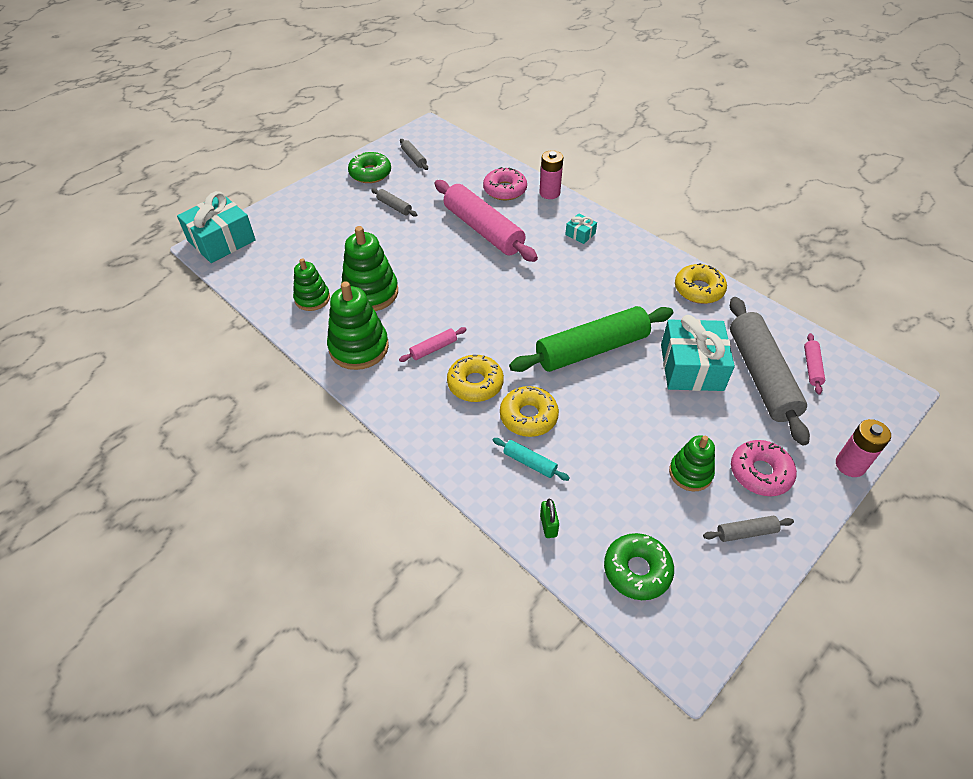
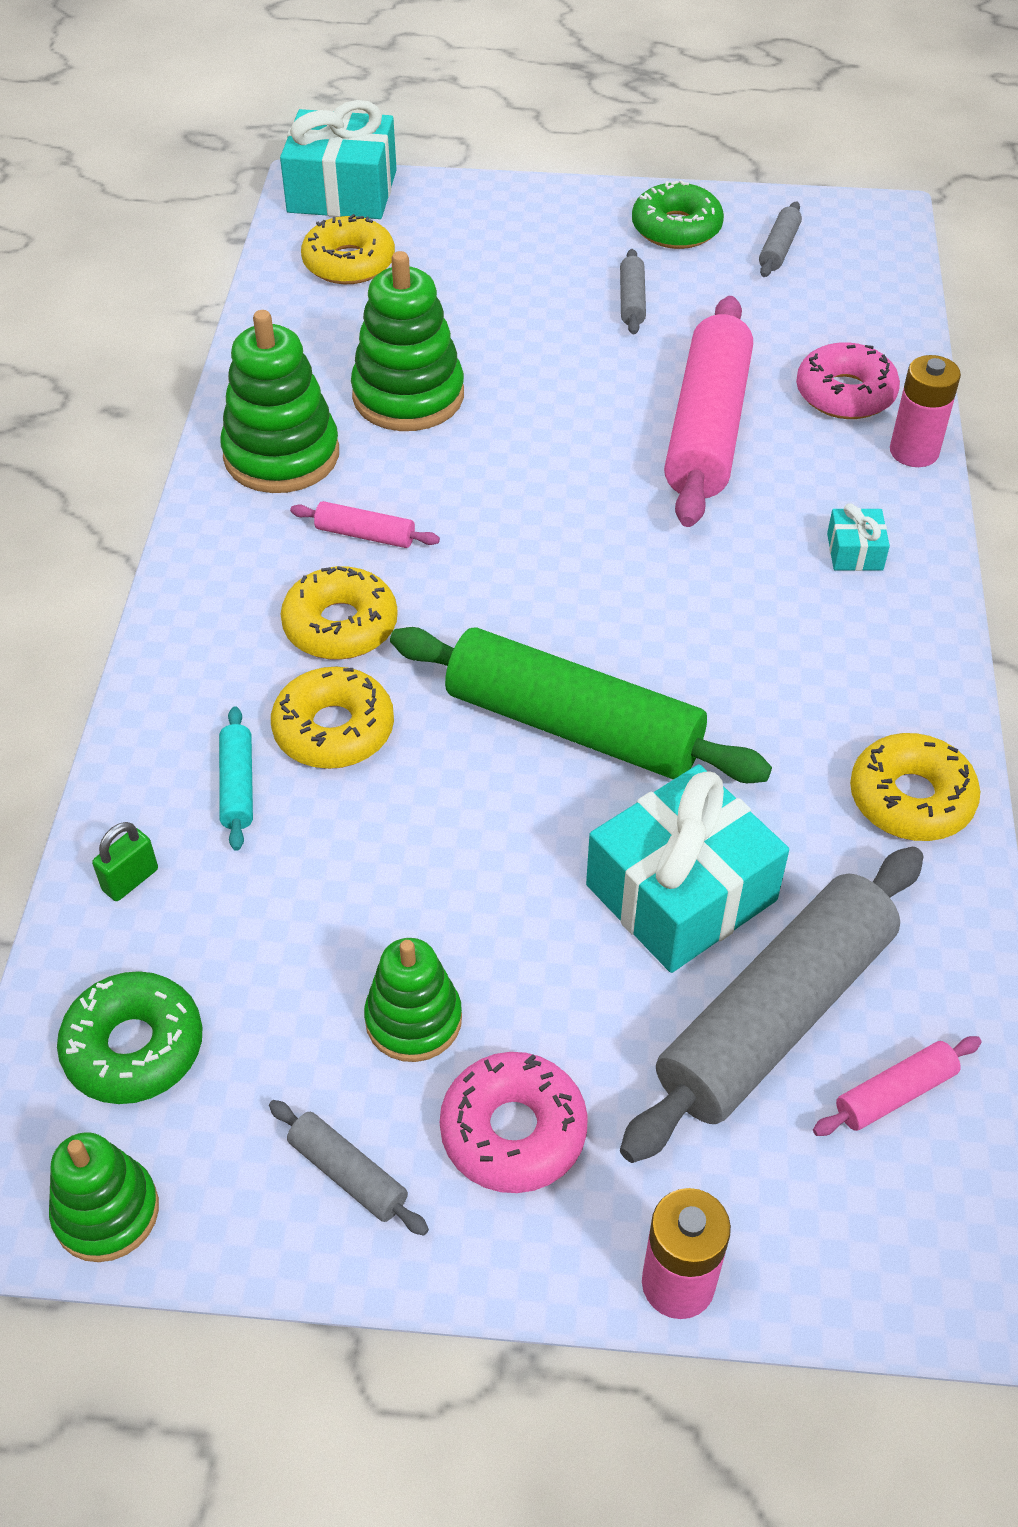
camera: 50 degrees right, 0 degrees up
(269, 264) = (349, 263): none -> yellow donut
(312, 298) = (328, 348): green stacking toy -> green stacking toy (106, 1212)

